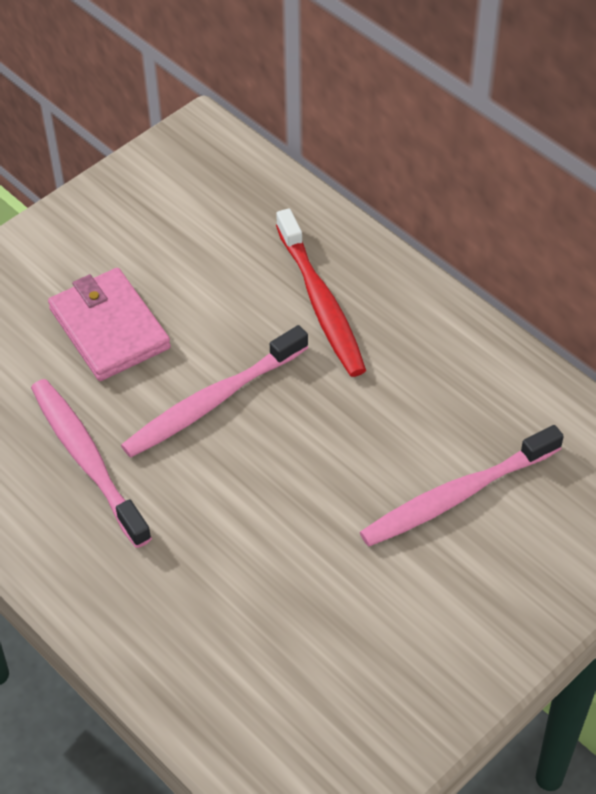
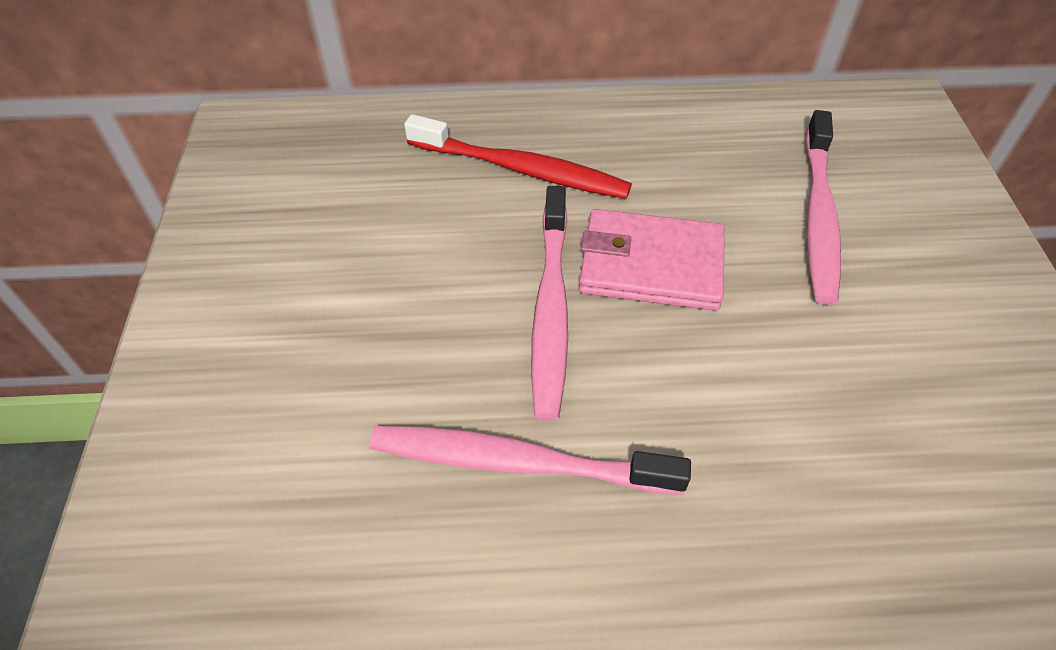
camera: 50 degrees left, 0 degrees up
(109, 328) = (370, 330): pink wallet -> pink wallet (650, 265)

